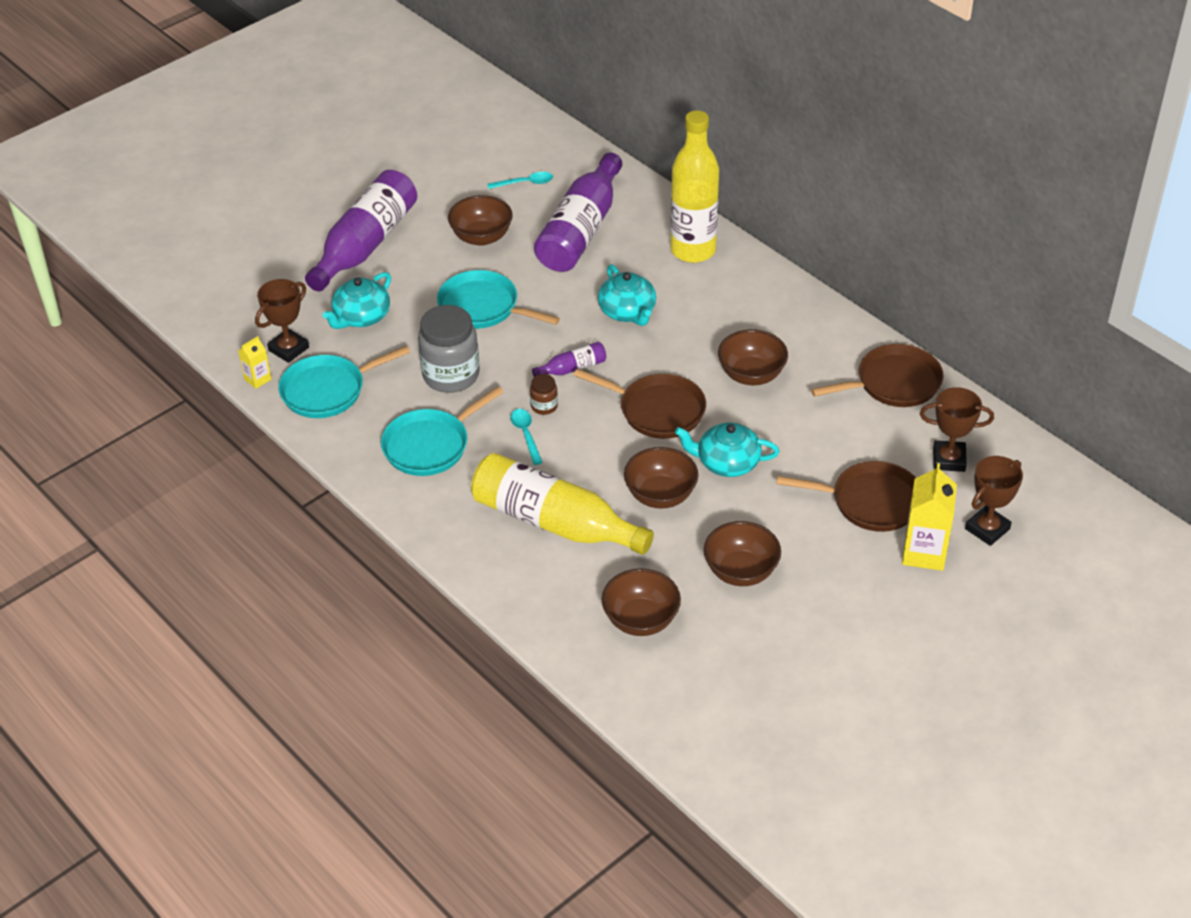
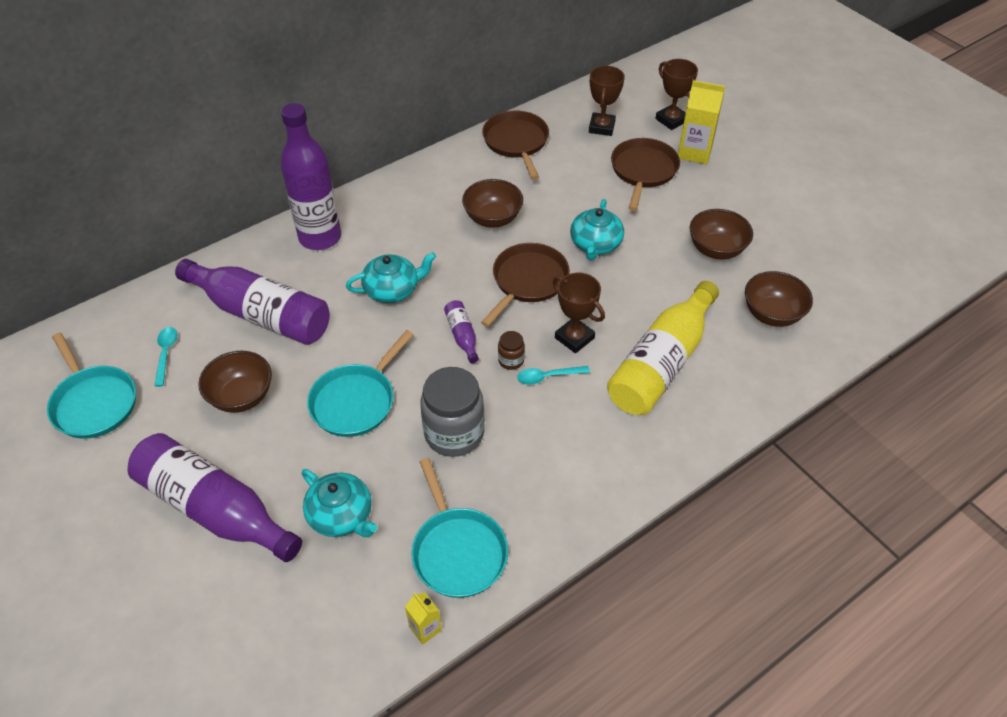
camera: 85 degrees left, 5 degrees up
(288, 349) = (379, 593): brown trophy -> brown trophy (574, 338)
(430, 445) = (554, 456): turquoise pan -> turquoise pan (94, 403)
(660, 495) = (631, 289): brown bowl -> none
(693, 250) = (320, 237): yellow bottle -> purple bottle

